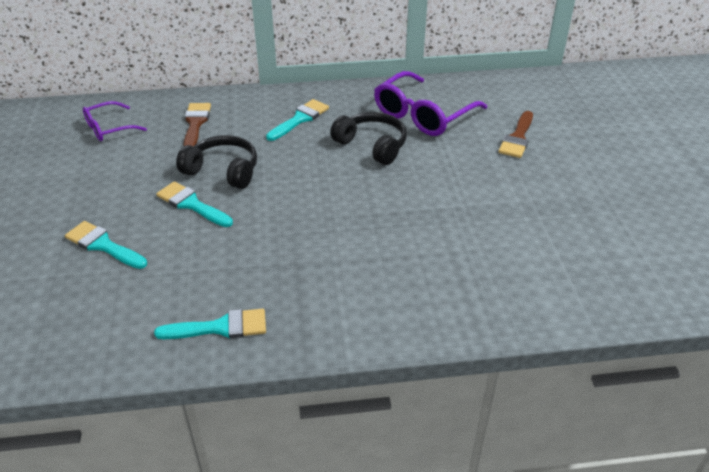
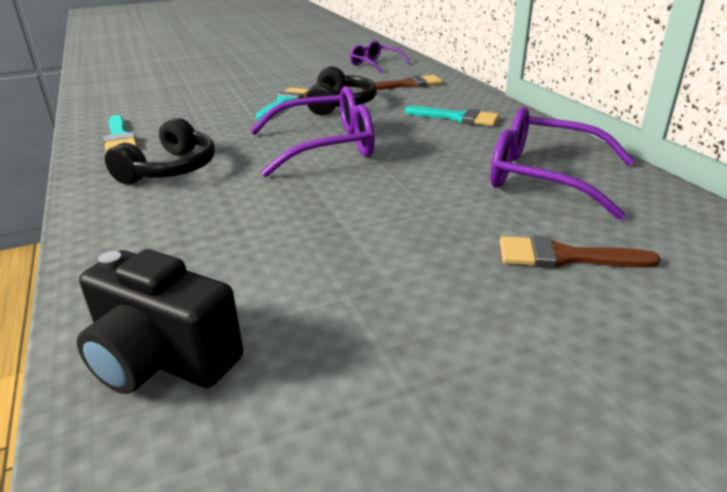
camera: 75 degrees right, 10 degrees down
(103, 245) = (222, 89): turquoise brush -> none
(323, 194) = (325, 146): none -> purple glasses
(372, 145) = (439, 157): black headphones -> black headphones (170, 169)
(587, 289) = (162, 360): none -> black camera

